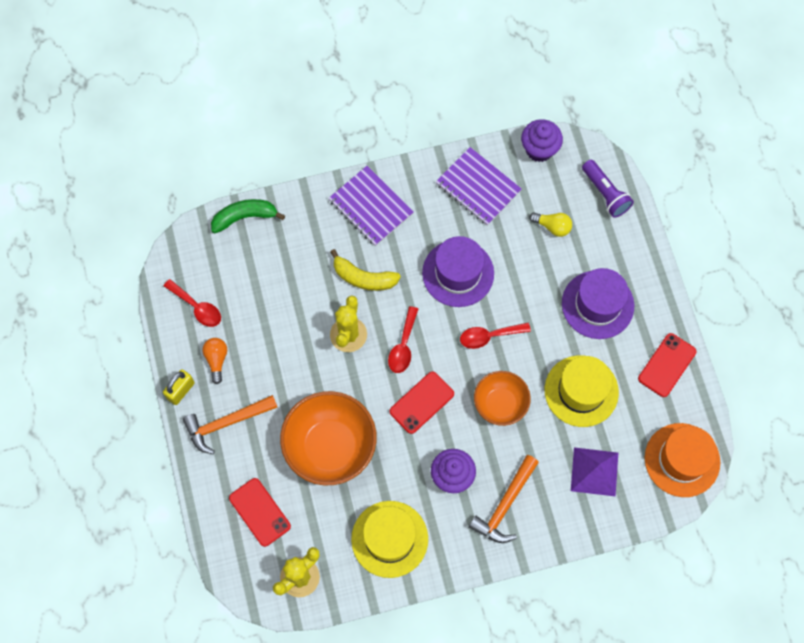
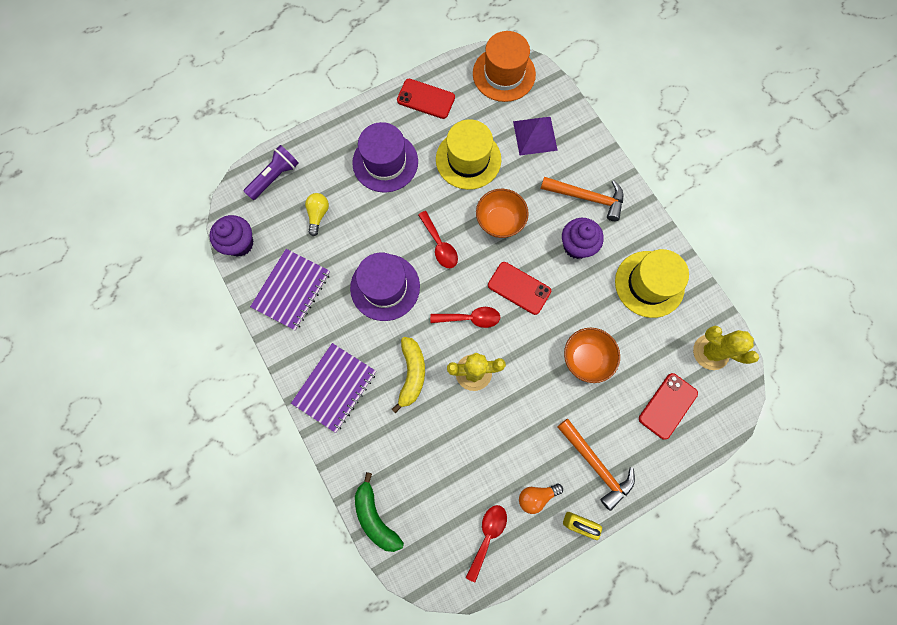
camera: 105 degrees left, 5 degrees up
(330, 447) = (586, 358): orange bowl -> orange bowl, size x0.60

